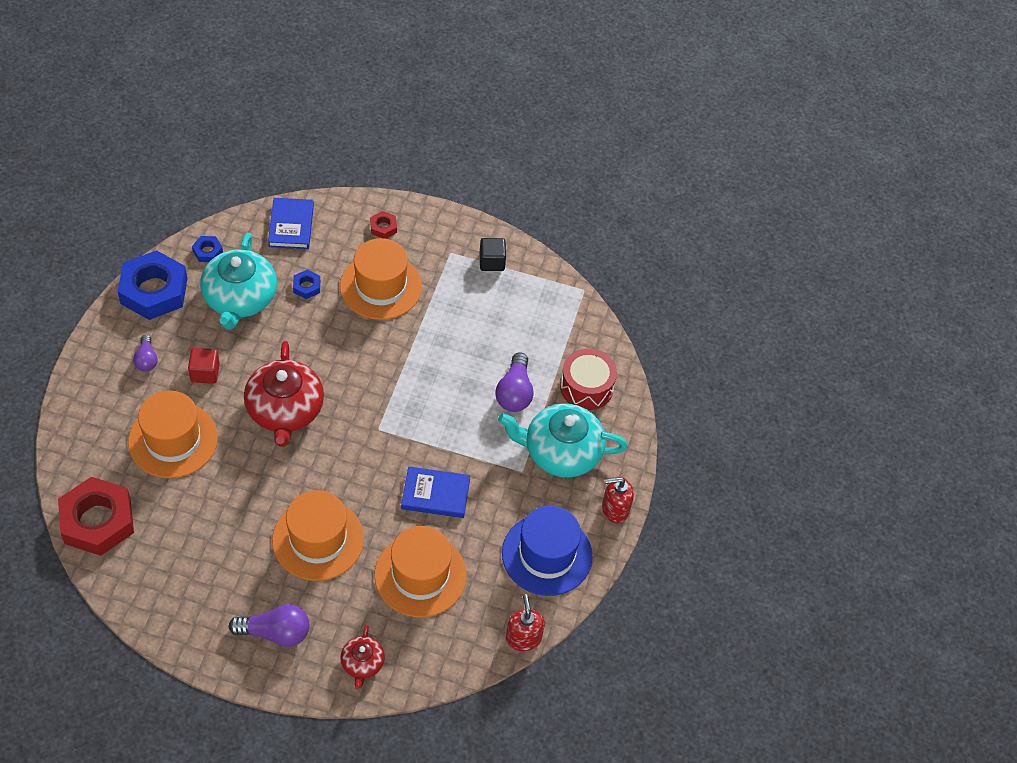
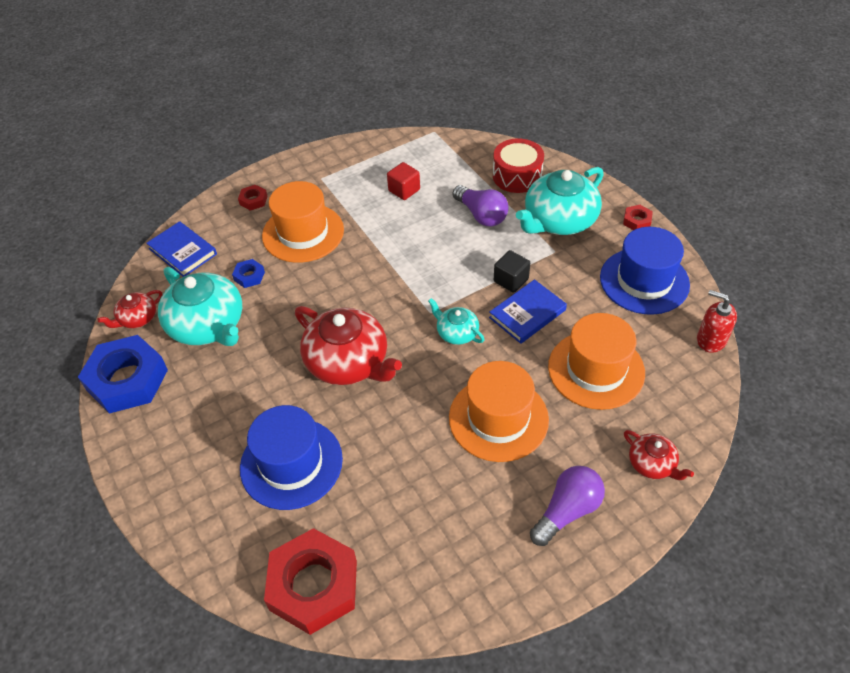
camera: 40 degrees left, 5 degrees down
(146, 359) = (188, 430): purple light bulb -> none
(173, 440) = (291, 463): orange hat -> blue hat
(205, 373) = (250, 395): red cube -> red cube (404, 190)
(207, 251) = (137, 318): blue nut -> red teapot
(374, 459) = (456, 332): none -> turquoise teapot
(492, 262) = (355, 162): black cube -> black cube (511, 280)
(615, 509) = (637, 221): red soap dispenser -> red nut

